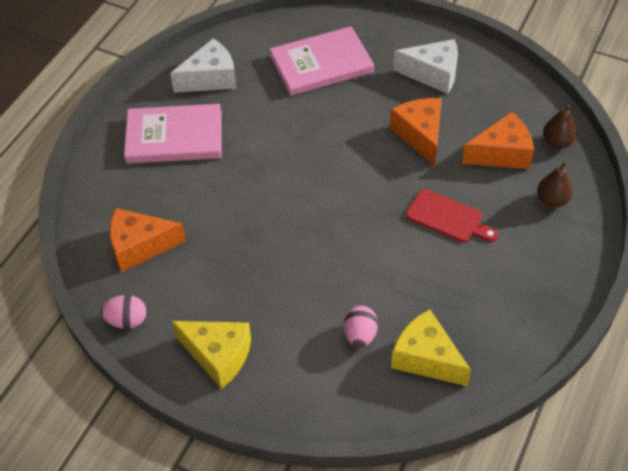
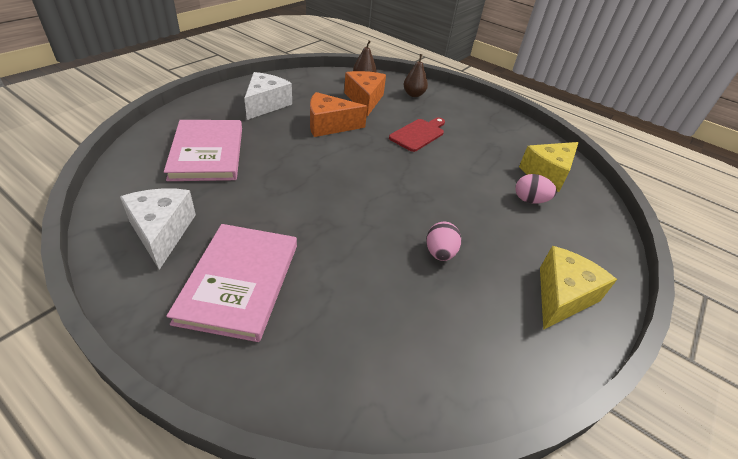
camera: 85 degrees left, 10 degrees down
(127, 320) = (522, 377): pink egg -> pink egg (440, 253)
(140, 246) = (409, 346): orange cheese -> none

